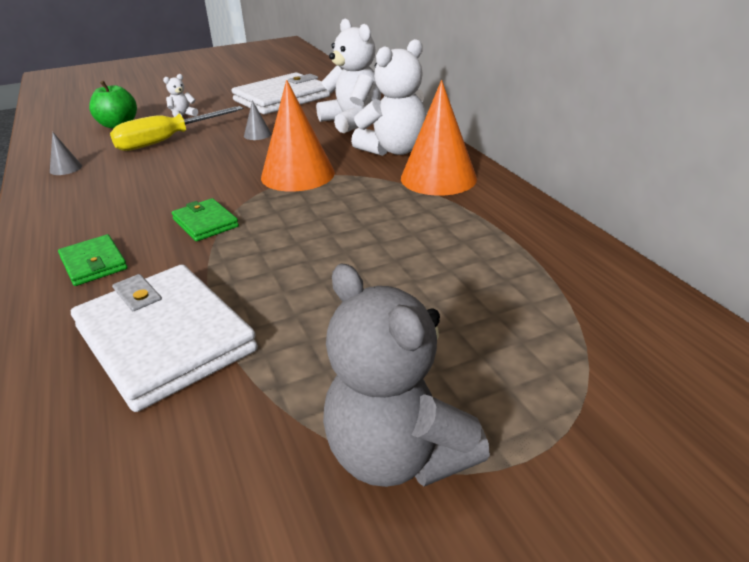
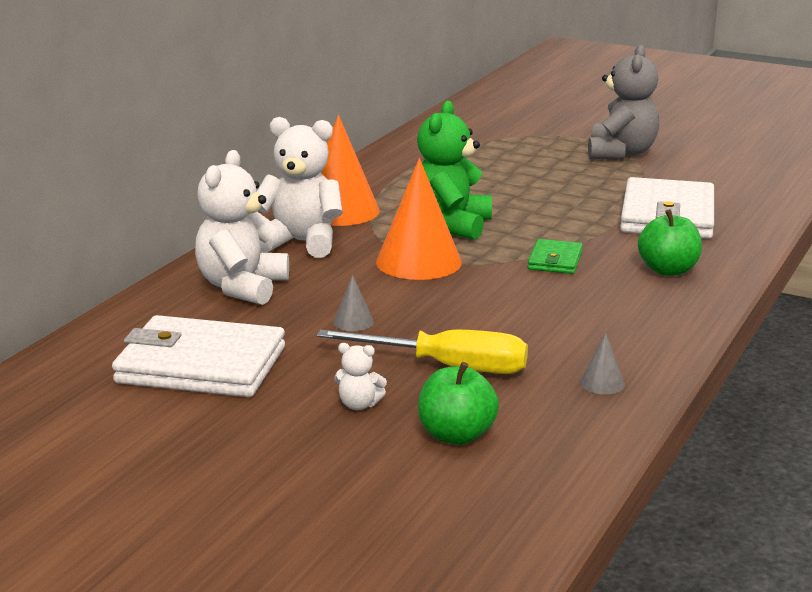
camera: 130 degrees left, 10 degrees down
(93, 263) = (668, 270): green wallet -> green apple
(340, 209) = (451, 225): none -> green teddy bear

